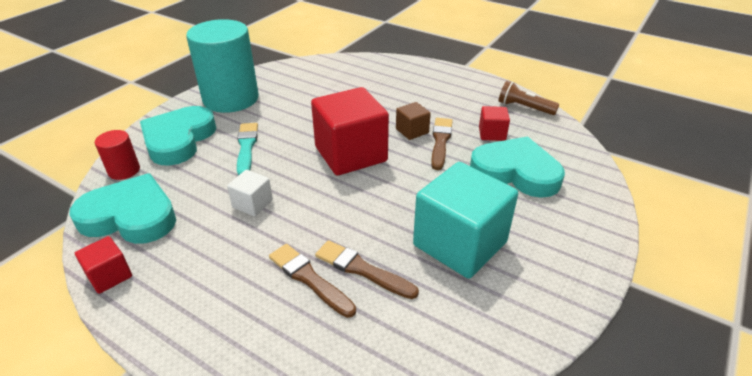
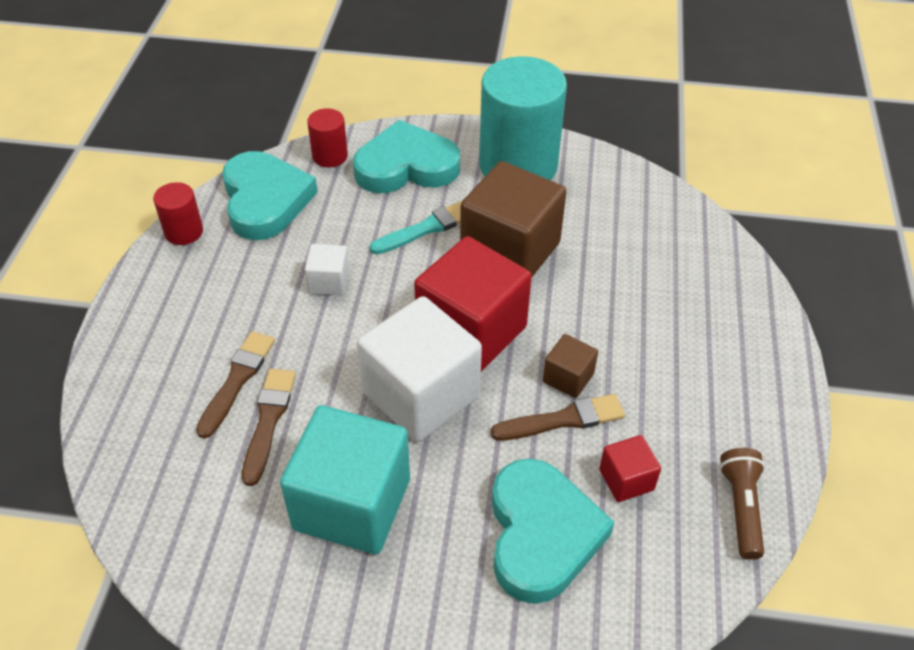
camera: 65 degrees right, 10 degrees up
(109, 276) = (184, 232): red cube -> red cylinder
(298, 122) = (510, 250): none -> brown cube
(387, 188) = (421, 395): none -> white cube

